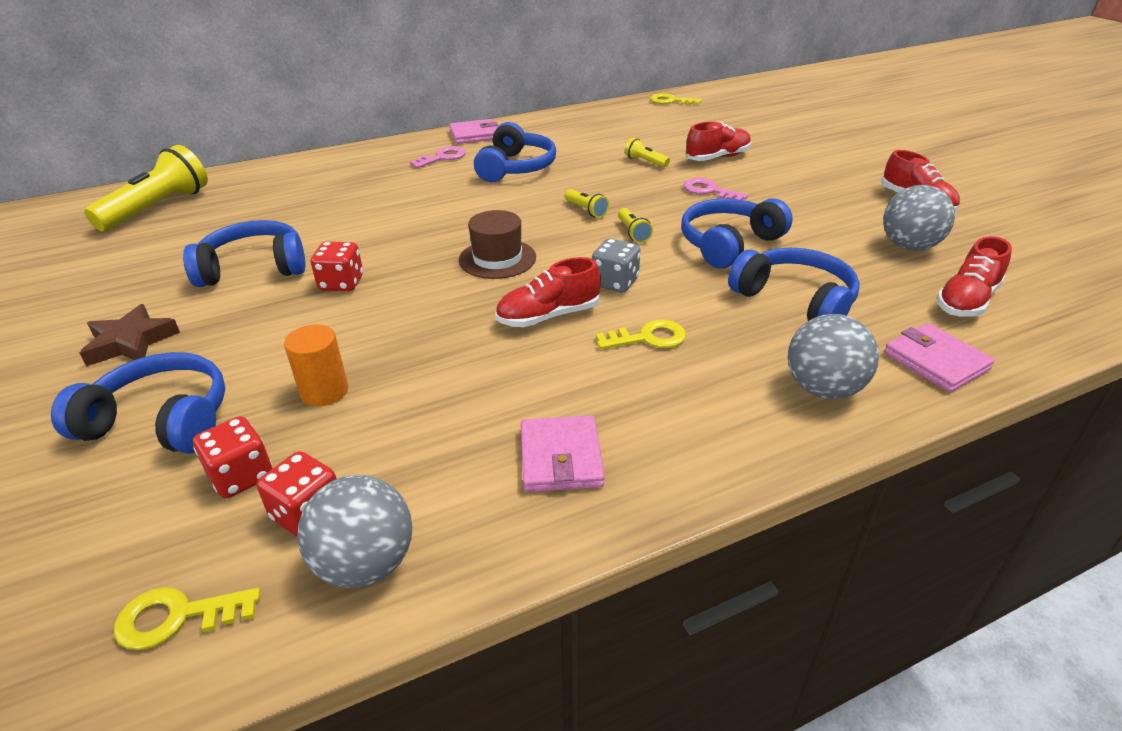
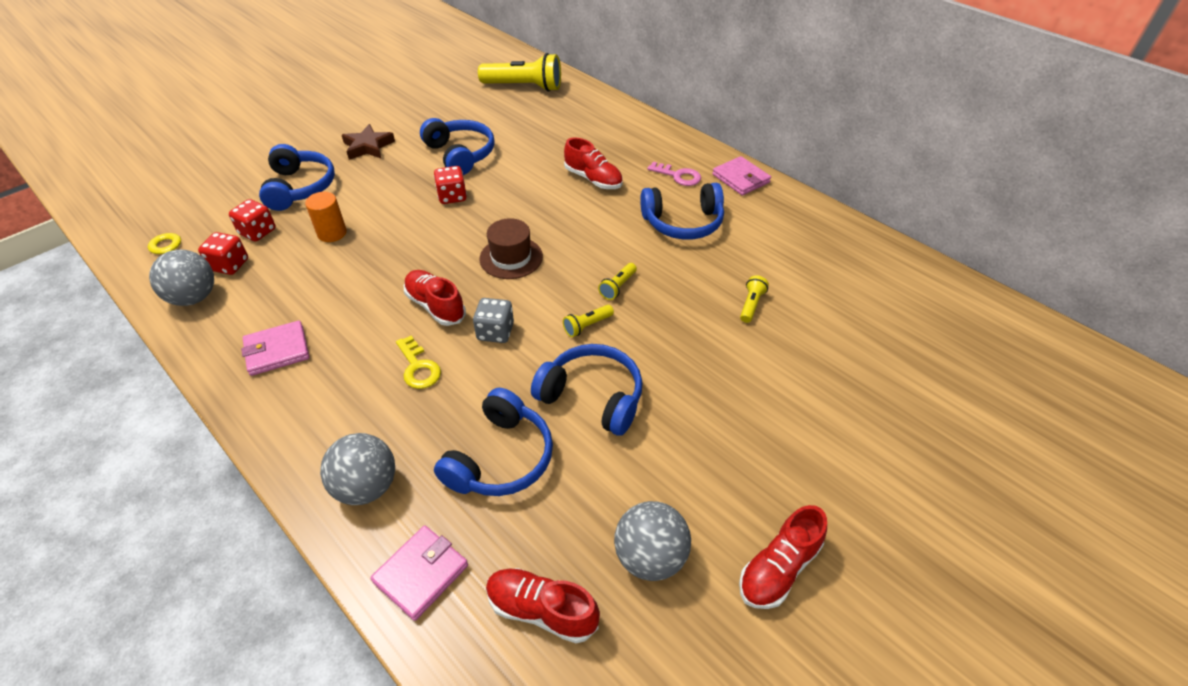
camera: 70 degrees right, 10 degrees up
(671, 101) = (951, 293): yellow key -> none
(709, 191) = (706, 366): pink key -> none
(717, 158) = (799, 360): red shoe -> red shoe (593, 179)

